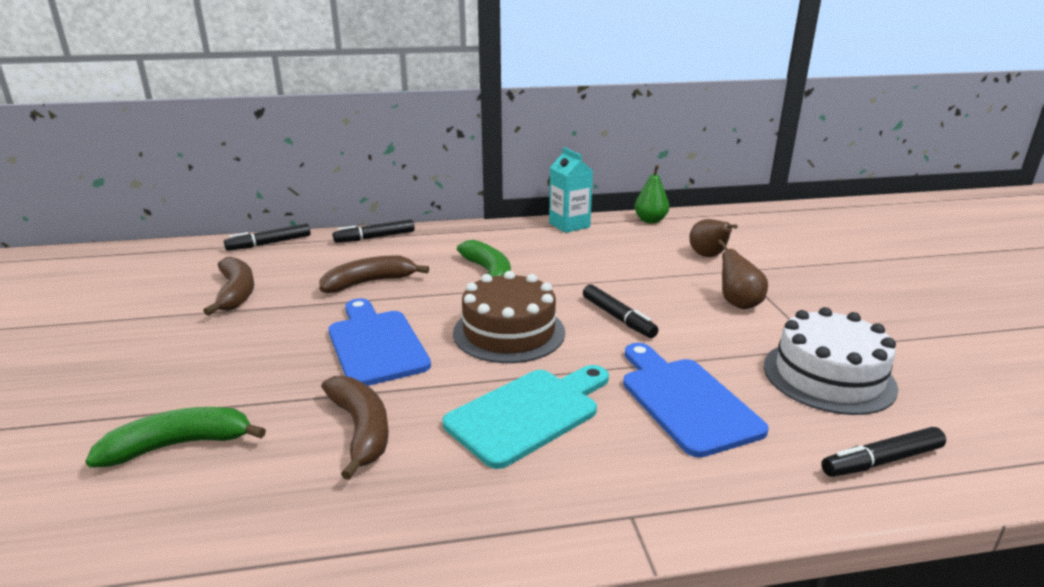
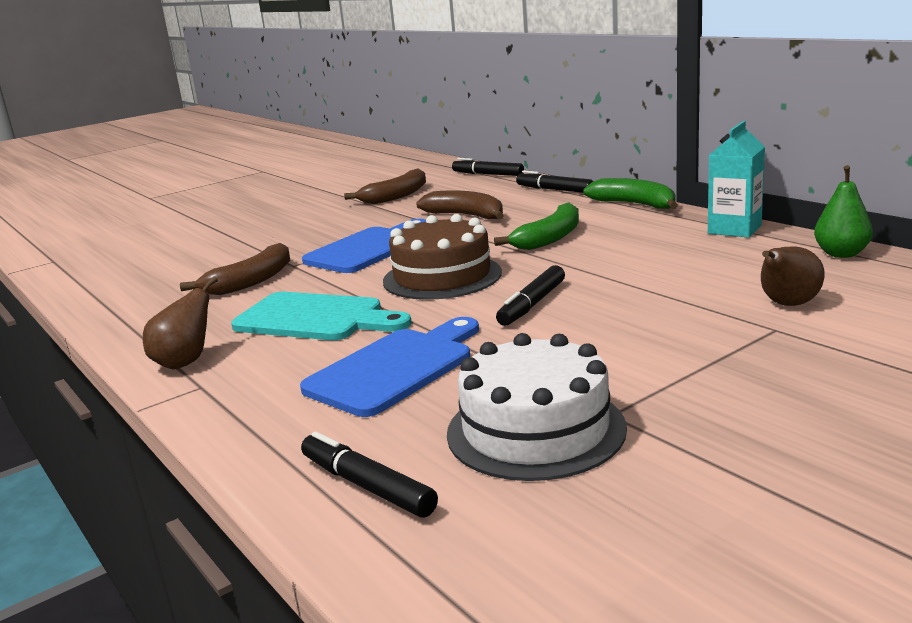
camera: 65 degrees right, 5 degrees down
(180, 445) = (202, 251): green banana -> green banana (635, 204)
(738, 303) = (665, 348): brown pear -> brown pear (185, 362)

